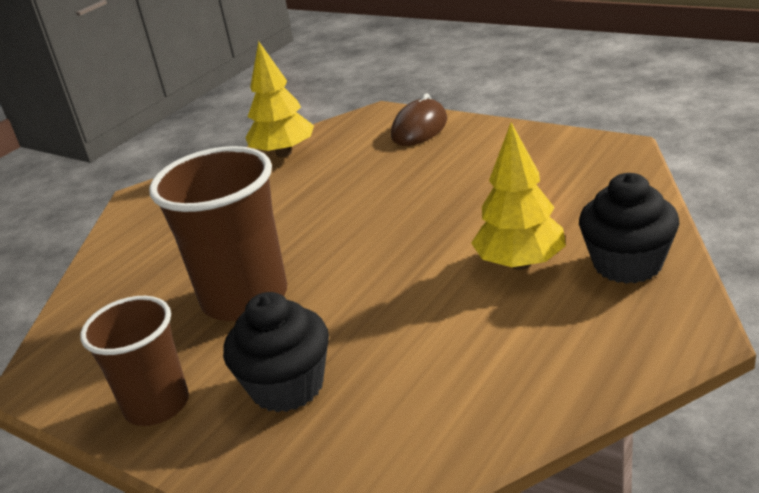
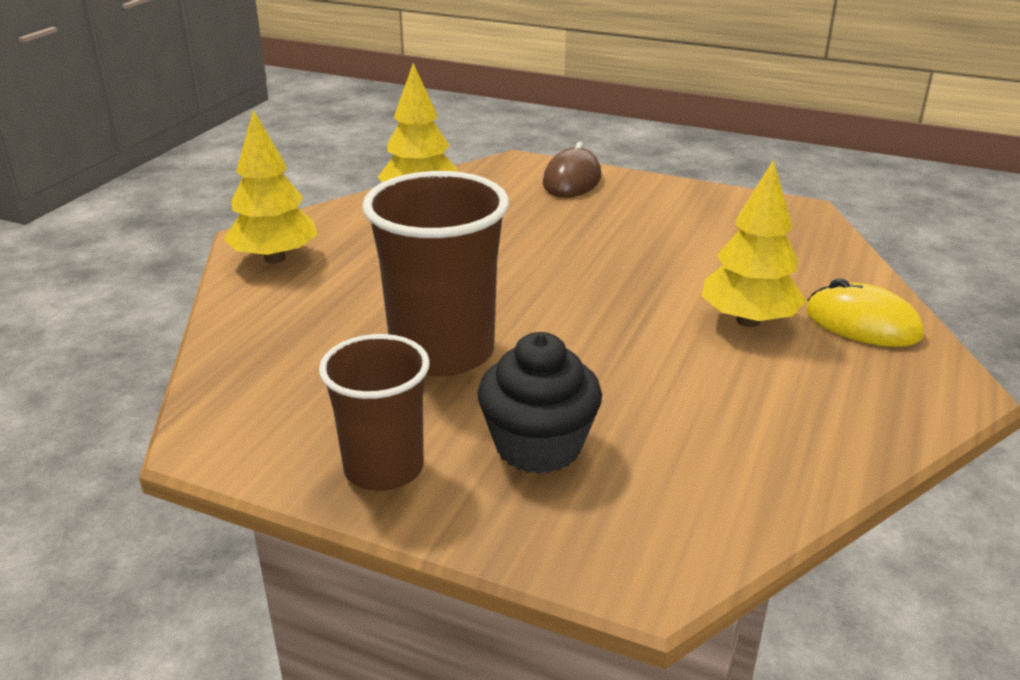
camera: 15 degrees left, 0 degrees up
(147, 214) = (275, 258): none -> yellow tree
(627, 264) = (862, 323): black cupcake -> yellow mouse

